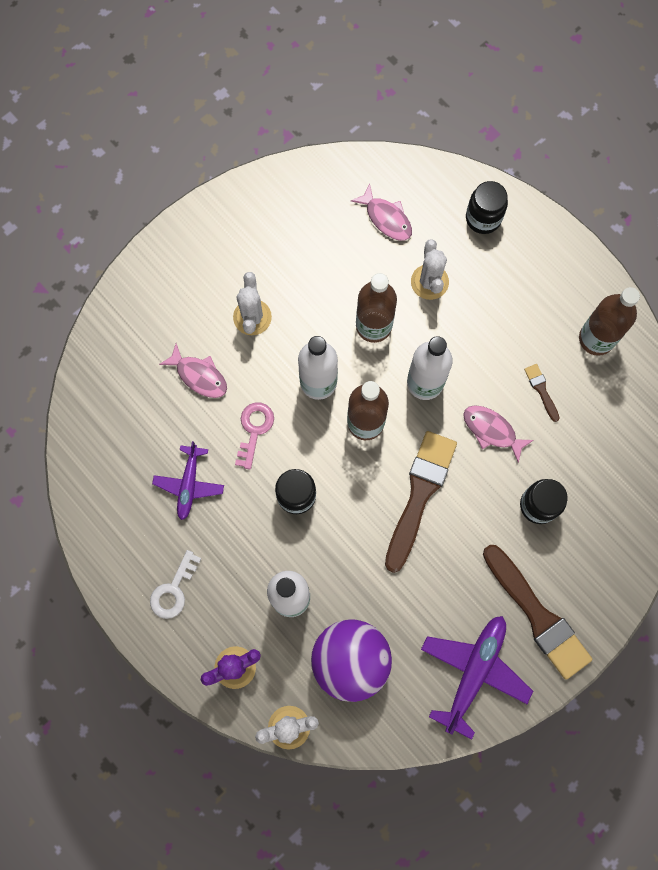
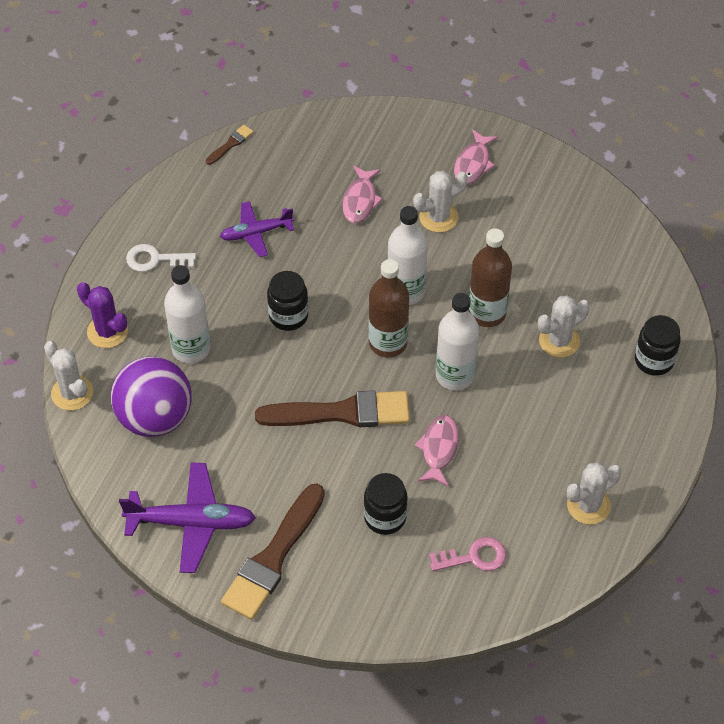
camera: 65 degrees right, 20 degrees down
(254, 430) = (332, 260): pink key -> pink key (474, 557)
(386, 218) = (601, 281): pink fish -> pink fish (473, 164)
(541, 390) = (505, 476): brown brush -> brown brush (230, 144)
(596, 339) = (588, 505): brown bottle -> white cactus

